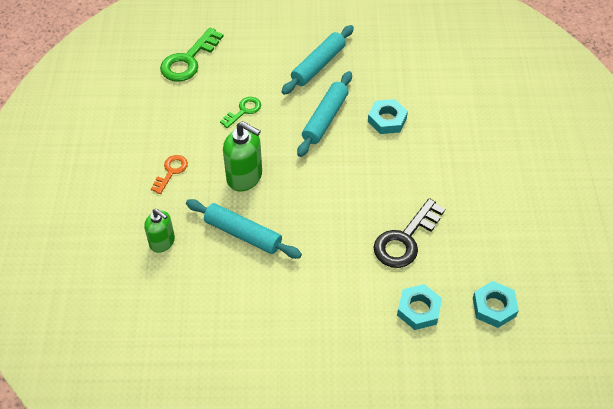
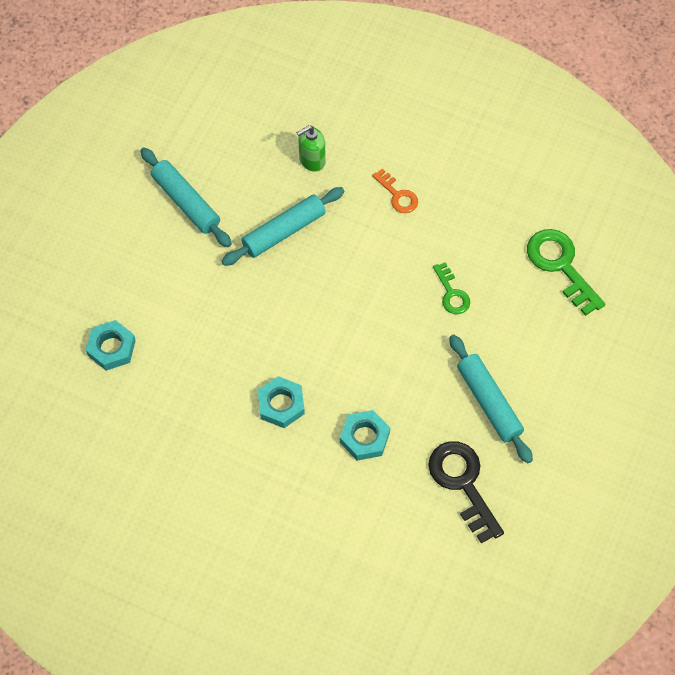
camera: 115 degrees right, 10 degrees up
(245, 177) = (356, 259): green soap dispenser -> none
(325, 118) = (399, 372): turquoise rolling pin -> turquoise rolling pin (186, 202)
(405, 239) = (196, 376): black key -> black key (463, 484)
(494, 307) = (74, 418): turquoise nut -> turquoise nut (281, 405)

